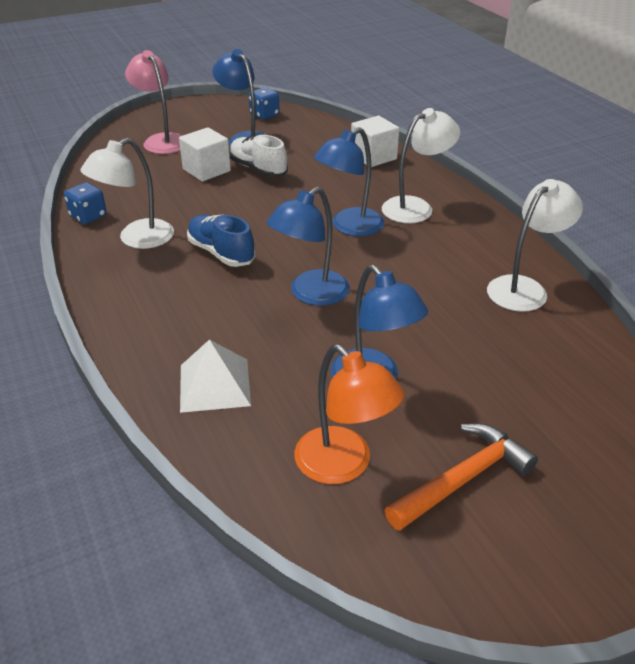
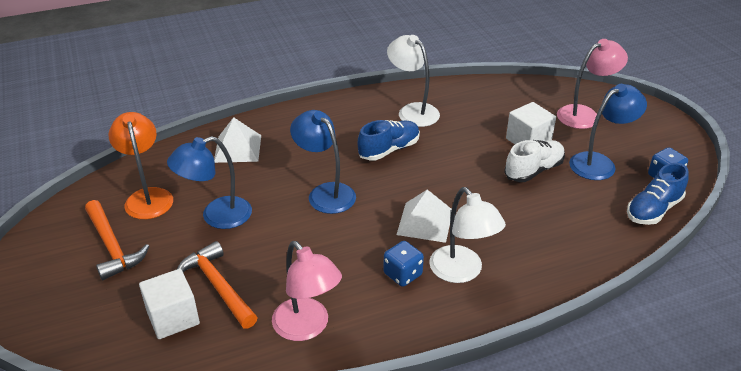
camera: 95 degrees right, 0 degrees up
(88, 216) = (446, 88): blue dice -> blue dice (403, 274)
(310, 123) = (653, 210): none -> blue shoe
(343, 465) = (147, 197): orange lamp -> orange lamp turned 105 degrees clockwise
(349, 227) = (425, 222): blue lamp -> white pyramid
(373, 157) = (574, 252): white cube -> white cube (173, 317)
(496, 358) = (218, 286): none -> orange hammer
(524, 288) = (307, 327): white lamp -> pink lamp

